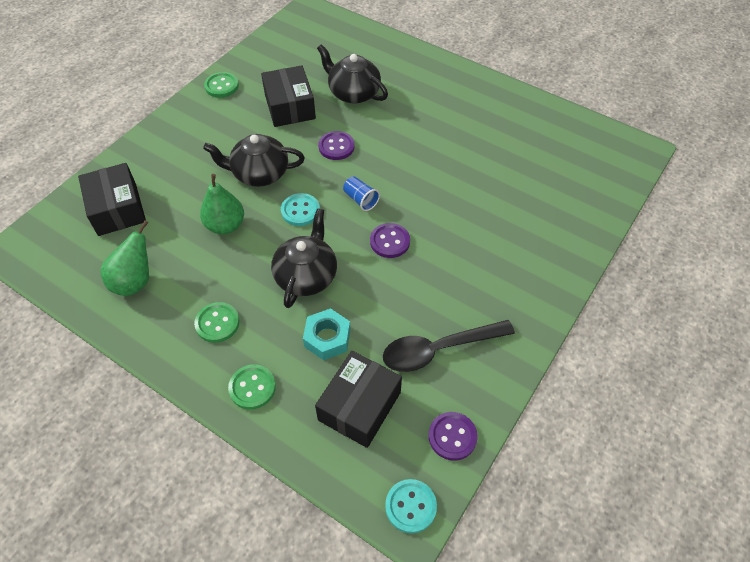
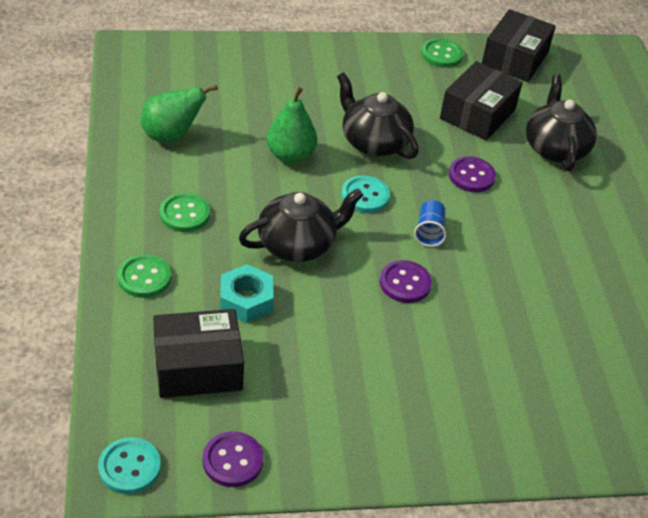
camera: 45 degrees right, 10 degrees down
(117, 209) = (230, 78): black box -> black box (515, 59)
(439, 349) = (320, 395): black spoon -> none

